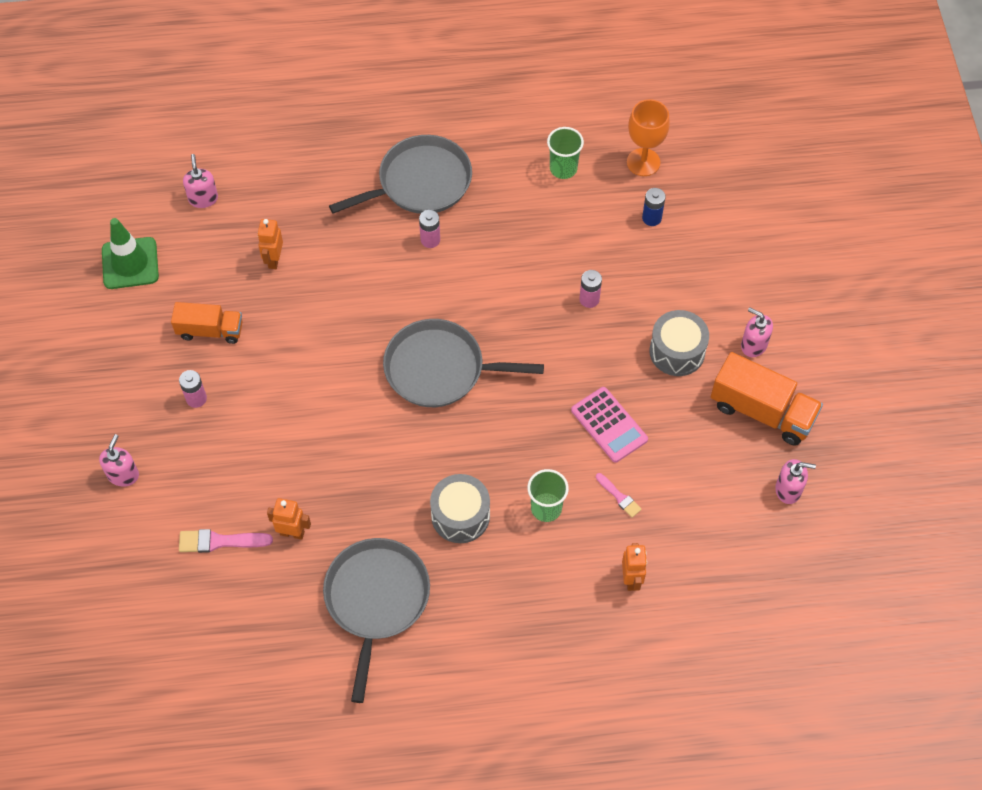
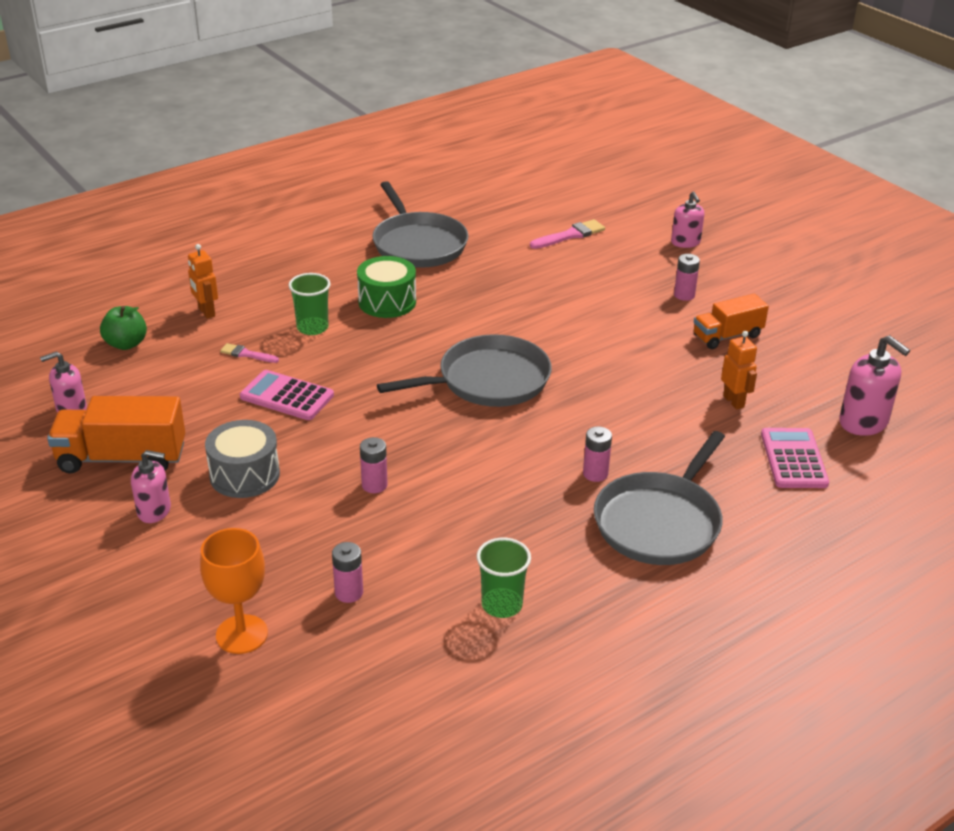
camera: 150 degrees right, 25 degrees down
(130, 263) = (858, 353): green traffic cone -> none
(203, 198) = (863, 422): pink soap dispenser -> pink soap dispenser, size x1.50
(285, 190) = (793, 459): none -> pink calculator
(292, 533) = (519, 254): orange robot -> none
(460, 516) = (387, 302): grey drum -> green drum
(643, 162) = (400, 655): orange goblet -> orange goblet (242, 634)
(651, 218) = (349, 593): blue battery -> pink battery
(719, 563) = (126, 344): none -> green apple

